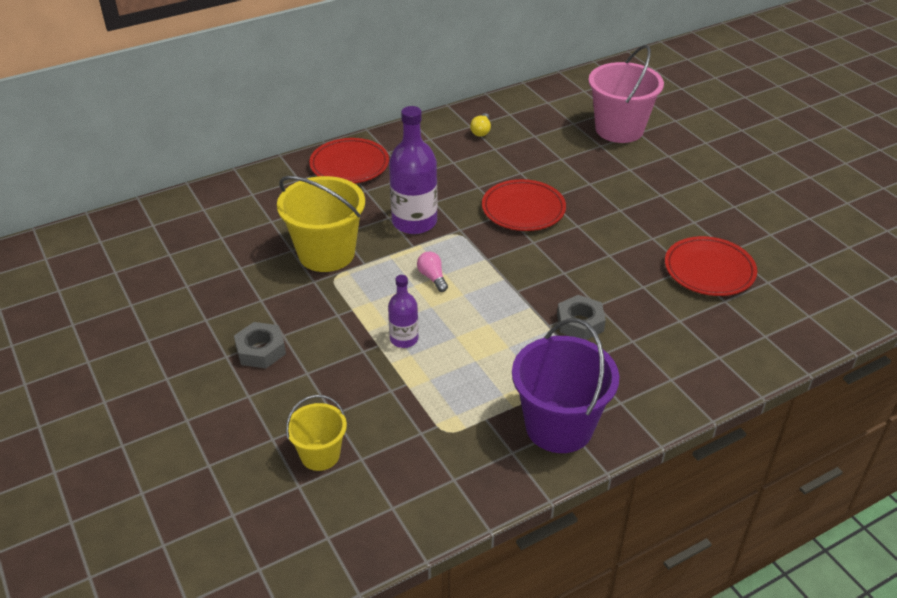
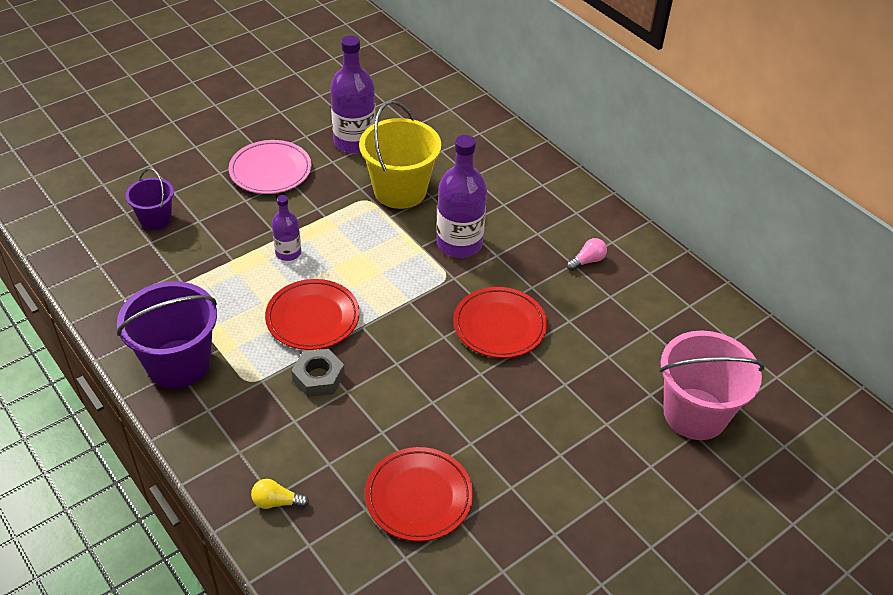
camera: 80 degrees right, 5 degrees up
(233, 281) = (354, 142): none -> purple bottle
(261, 350) = (270, 171): grey nut -> pink plate
(320, 455) = (155, 219): yellow bucket -> purple bucket
(349, 165) = (543, 188): red plate -> red plate (313, 318)
(432, 277) = (375, 264): pink light bulb -> pink light bulb (587, 261)
(481, 131) = (642, 282): yellow light bulb -> yellow light bulb (277, 502)

